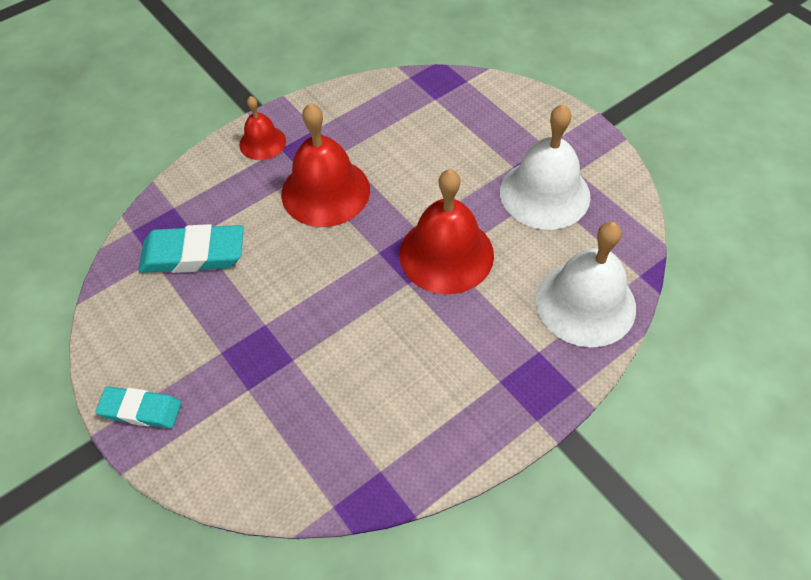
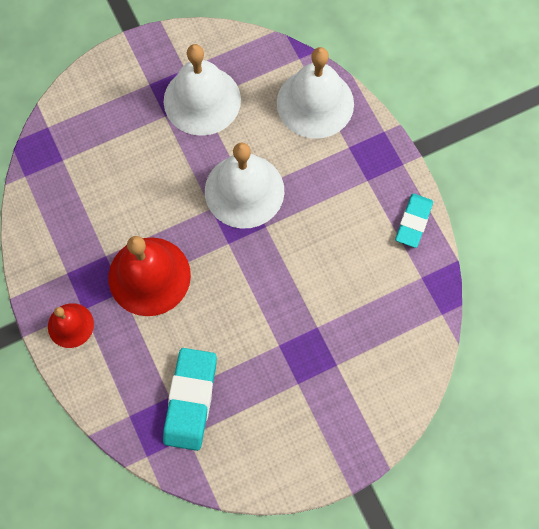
camera: 80 degrees left, 15 degrees up
(141, 410) = (338, 451): turquoise eraser -> turquoise eraser (413, 222)
(446, 254) = (244, 190): red bell -> white bell

